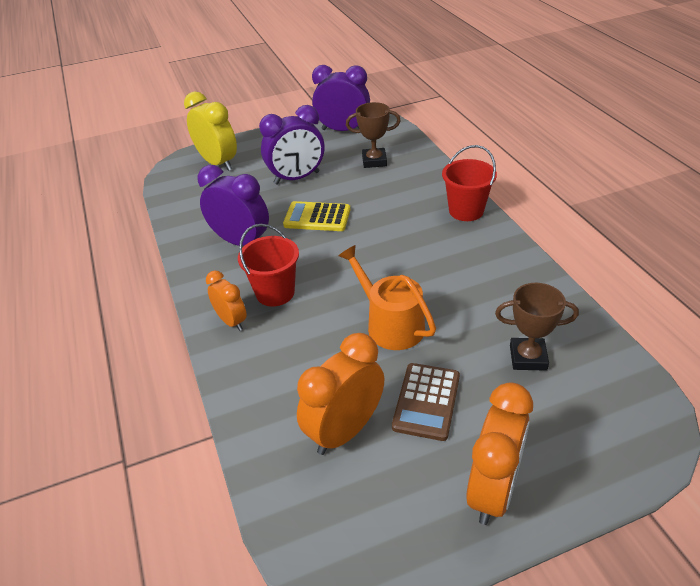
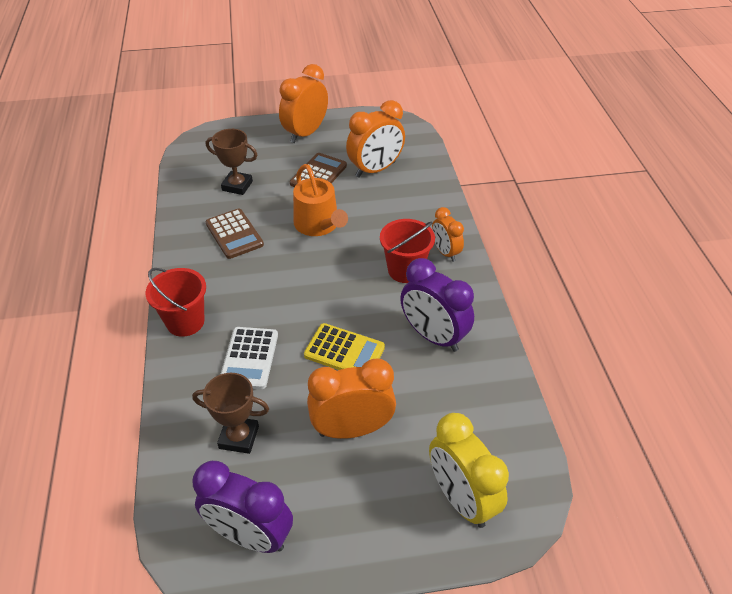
camera: 170 degrees left, 5 degrees up
(296, 178) = (352, 429): purple clock -> orange clock
(394, 199) = (249, 358): none -> white calculator
(482, 293) = (234, 234): none -> brown calculator

